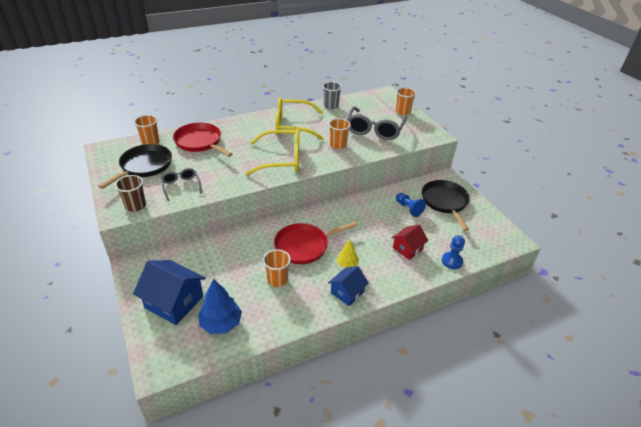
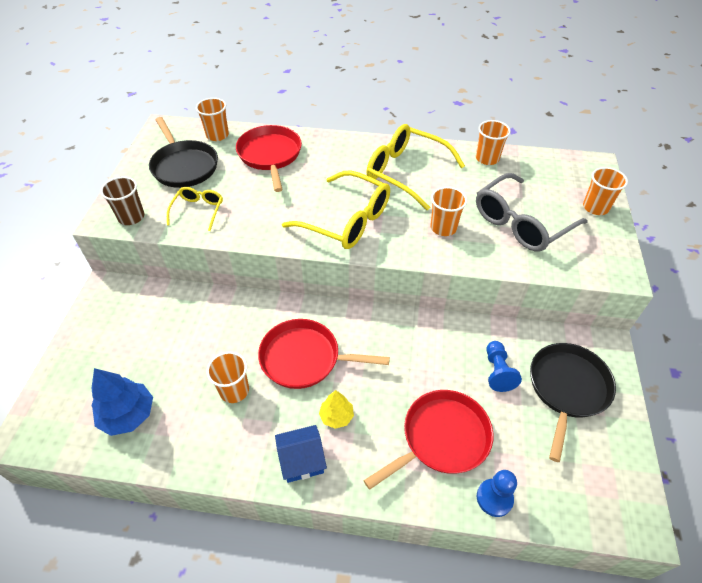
camera: 35 degrees right, 10 degrees up
(144, 166) = (184, 166): black pan -> black pan turned 90 degrees clockwise
(174, 302) = (106, 358): blue house -> none
(181, 186) = (198, 211): grey glasses -> yellow glasses
(331, 106) = (487, 158): grey cup -> orange cup
(407, 248) = (442, 438): red house -> red pan

